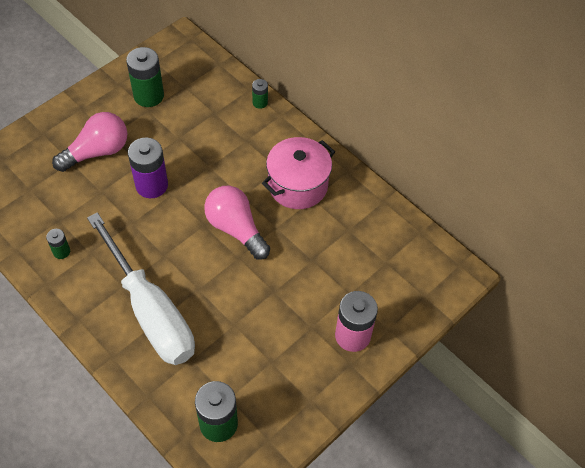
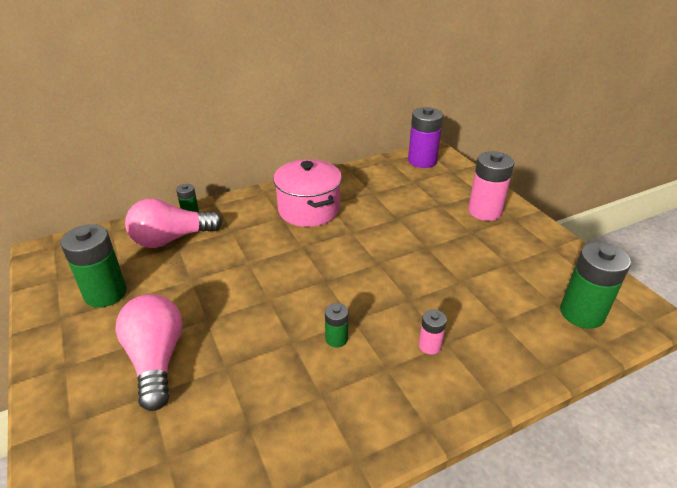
camera: 70 degrees left, 20 degrees down
(61, 251) = (306, 430): green battery -> green battery (336, 339)
(150, 311) = (430, 345): white screwdriver -> pink battery
(151, 185) = (246, 314): purple battery -> purple battery (422, 161)
(236, 229) = (341, 258): pink light bulb -> pink light bulb (172, 239)

